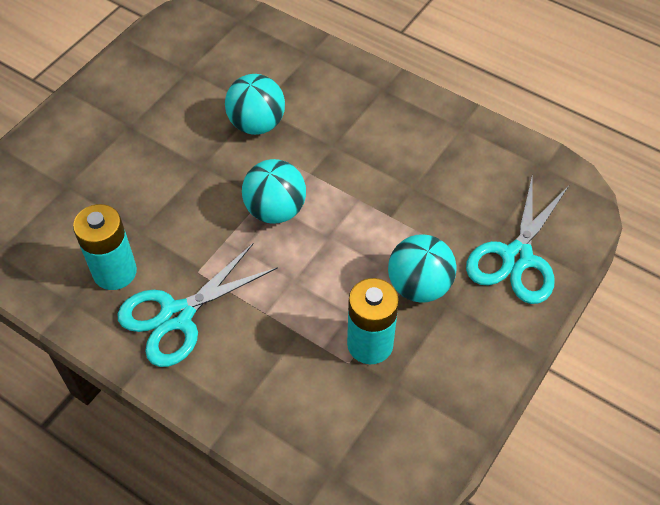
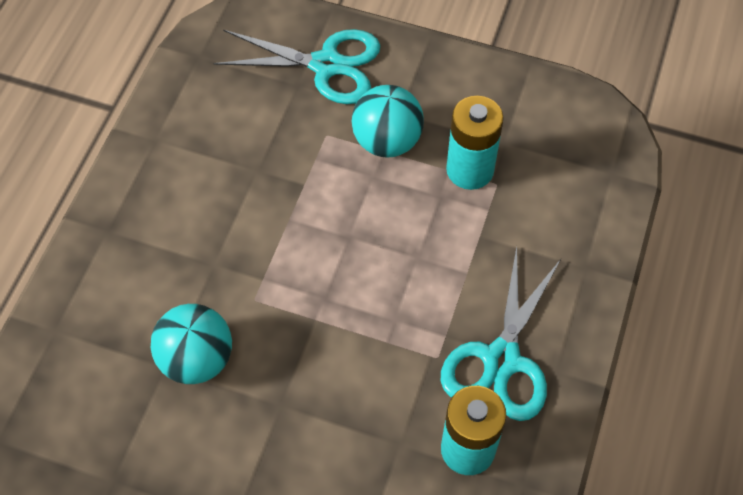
camera: 105 degrees left, 5 degrees up
(177, 316) = (501, 359): turquoise scissors -> turquoise scissors turned 75 degrees clockwise
(275, 210) = (328, 300): turquoise ball -> none

